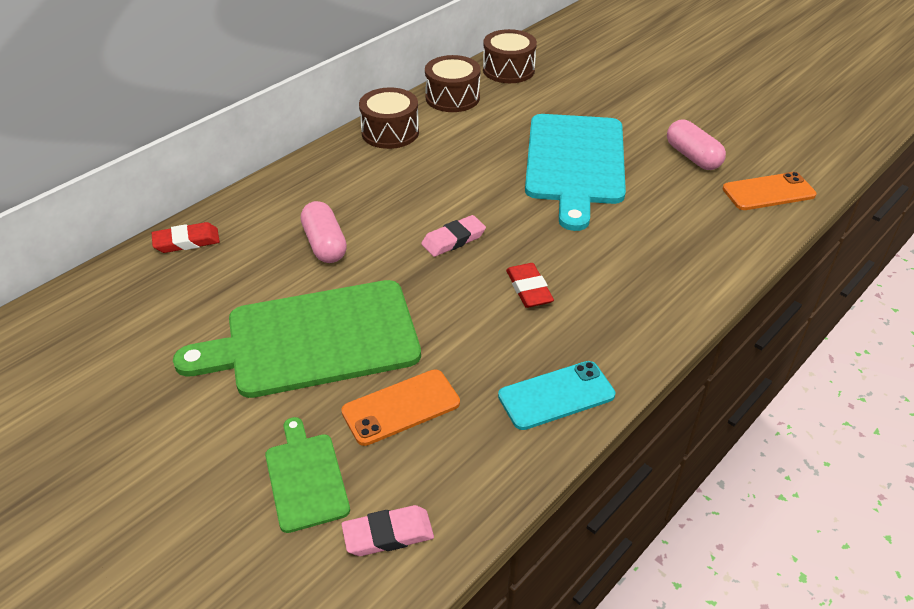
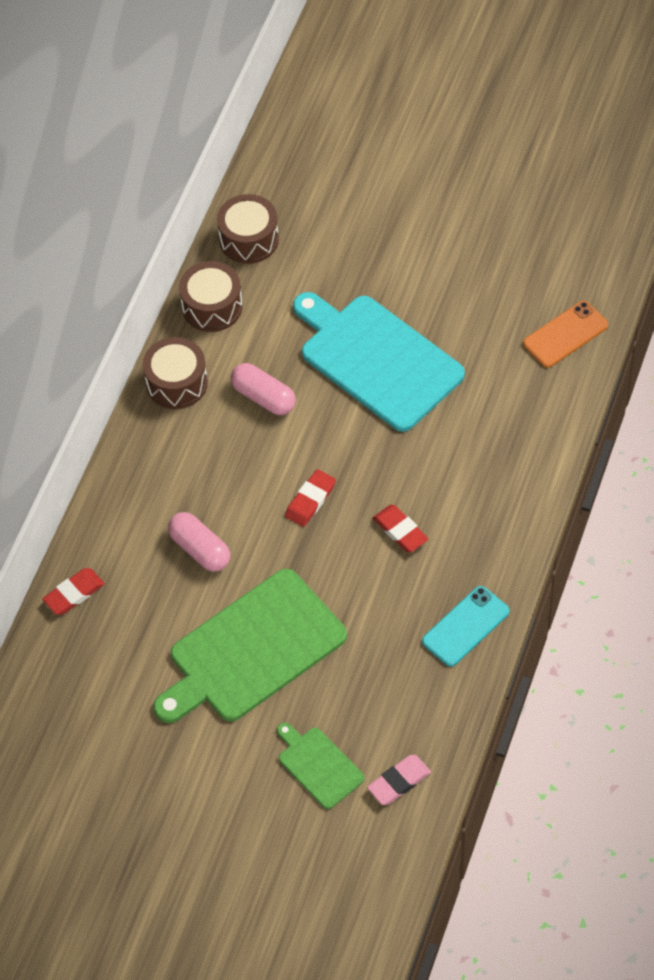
camera: 20 degrees left, 15 degrees up
(401, 407) = (355, 683): orange phone -> none
(453, 239) = (310, 500): pink eraser -> red eraser
(575, 163) = (377, 360): turquoise cutting board -> turquoise cutting board turned 150 degrees clockwise
(692, 157) = (483, 310): pink capsule -> pink capsule (263, 397)

